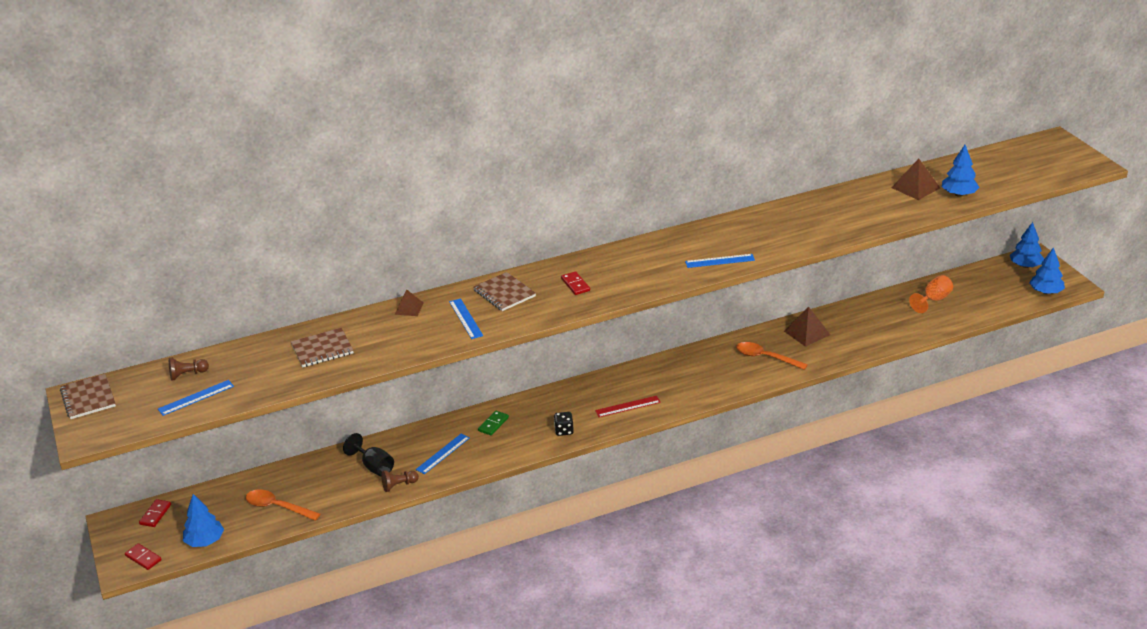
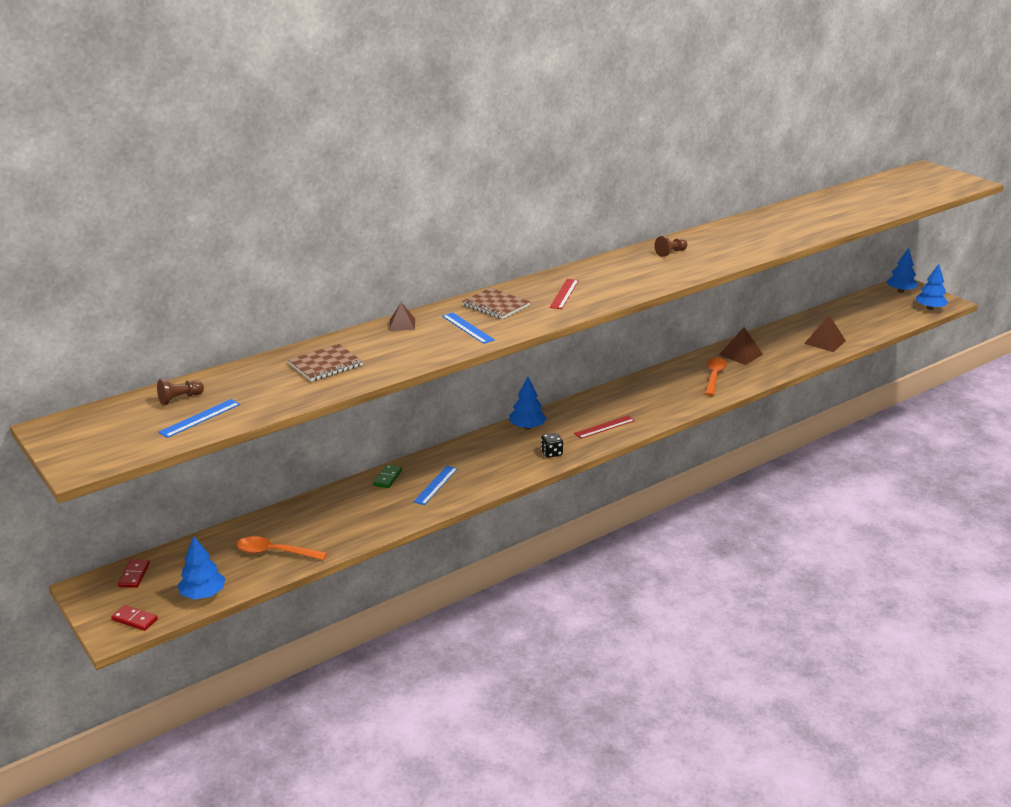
camera: 15 degrees left, 5 degrees down
(88, 398) = (68, 430): brown notebook -> none
(374, 467) = (367, 504): black goblet -> none
(399, 485) = (402, 518): brown pawn -> brown pawn (670, 253)
(493, 424) = (476, 454): green domino -> green domino (388, 478)
(575, 285) = (564, 294): red domino -> red ruler
(720, 261) = (693, 266): blue ruler -> none
(765, 357) = (714, 376): orange spoon -> orange spoon turned 90 degrees clockwise
(915, 187) = (834, 205): brown pyramid -> brown pyramid (825, 342)
(933, 300) = (838, 321): orange goblet -> none
(958, 194) = (875, 207): blue tree -> blue tree (527, 427)

